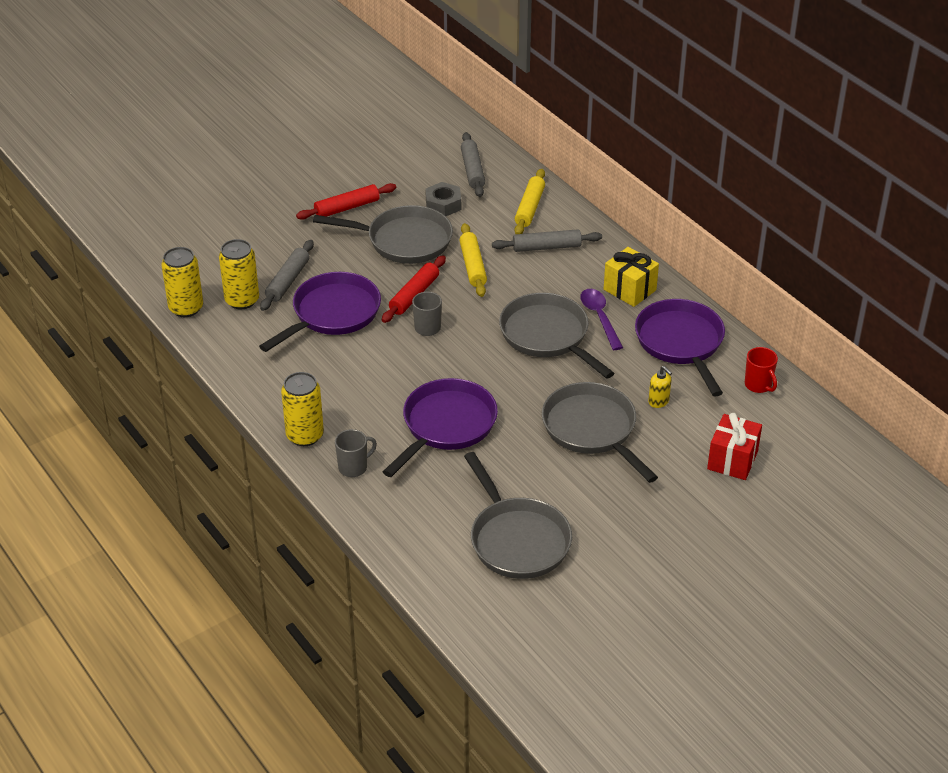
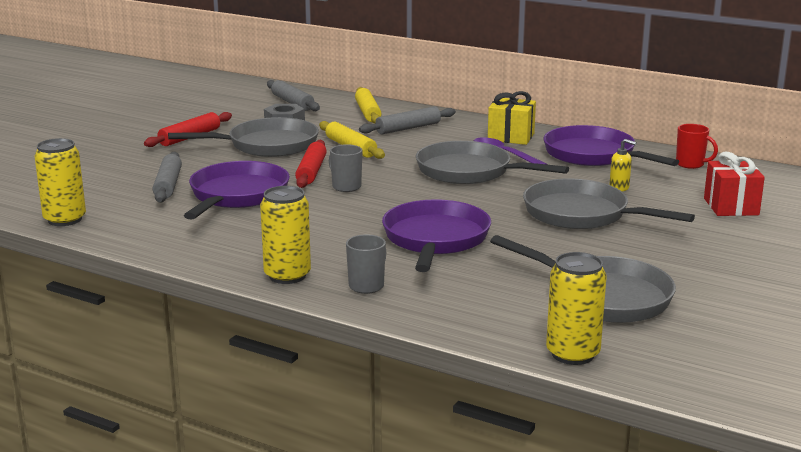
camera: 25 degrees left, 20 degrees down
(242, 300) = (127, 204): yellow can -> yellow can (572, 354)

